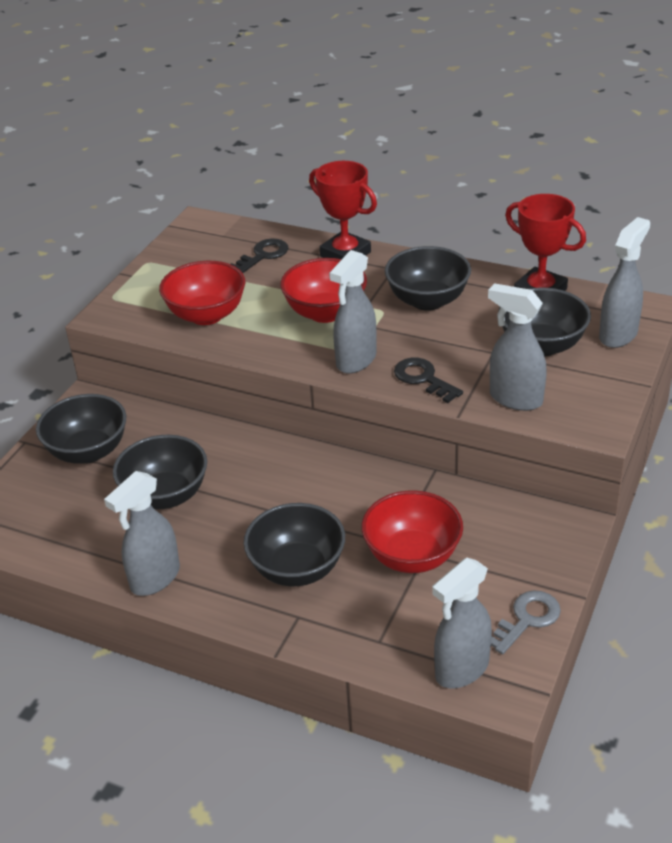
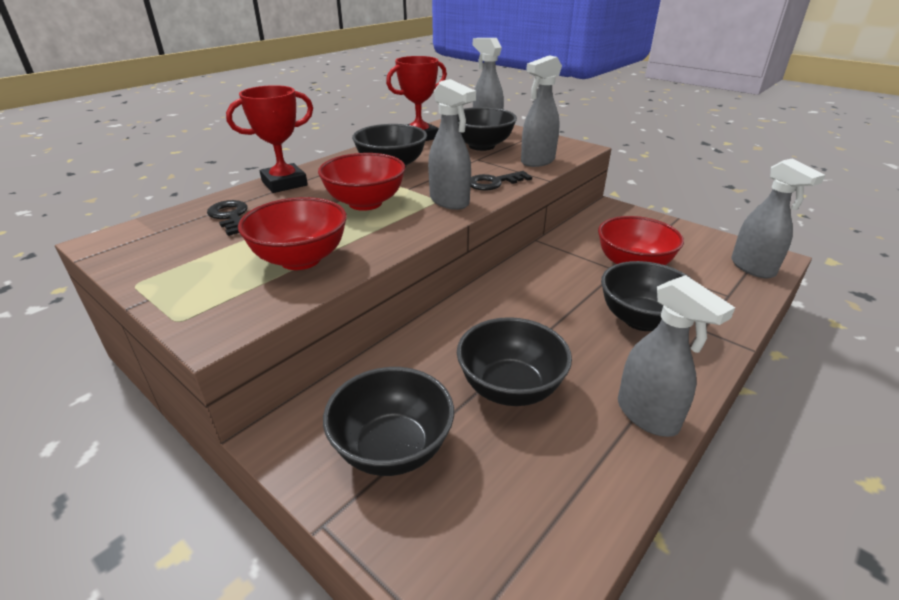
camera: 75 degrees left, 5 degrees down
(527, 619) = (700, 237): grey key -> none

